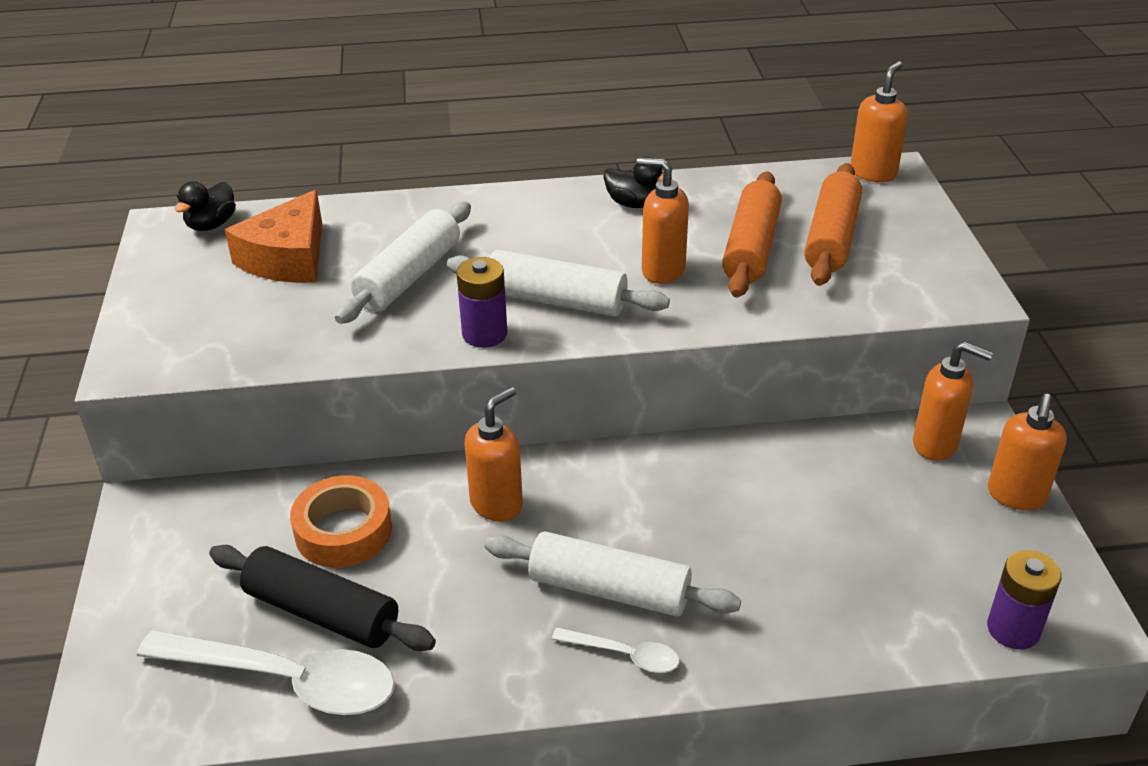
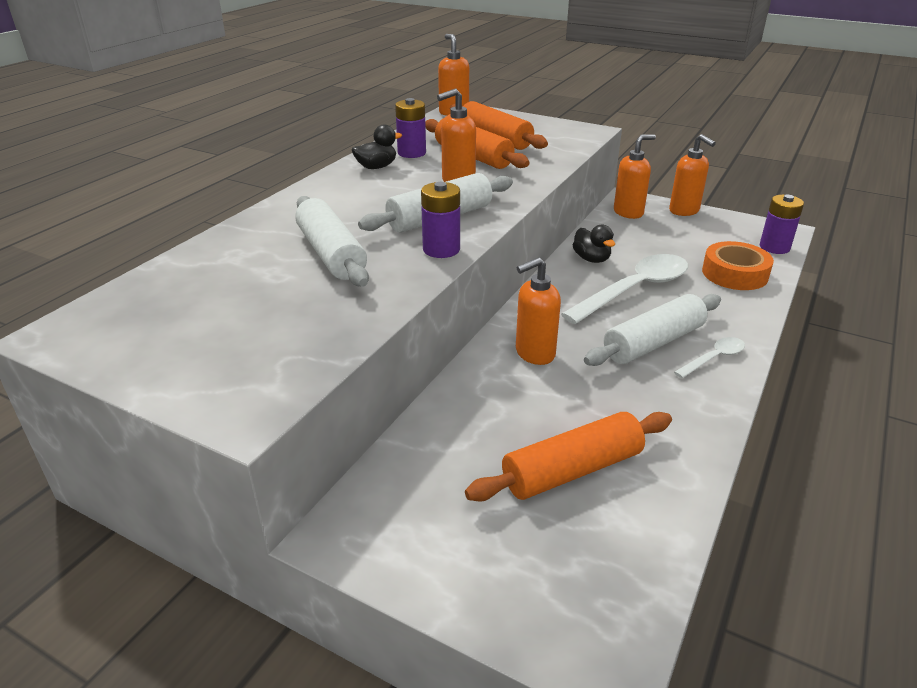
camera: 55 degrees left, 5 degrees down
(211, 225) = (103, 311): black duck -> black duck (591, 259)
(287, 681) = (633, 515): white spoon -> white spoon (635, 289)
(288, 258) = (220, 291): orange cheese -> none
(322, 612) = (572, 470): black rolling pin -> orange rolling pin
(343, 531) = (492, 429): orange tape -> orange tape (734, 274)
(497, 504) = (534, 353): orange soap dispenser -> orange soap dispenser turned 105 degrees counterclockwise
(702, 206) = (412, 153): none -> purple battery

